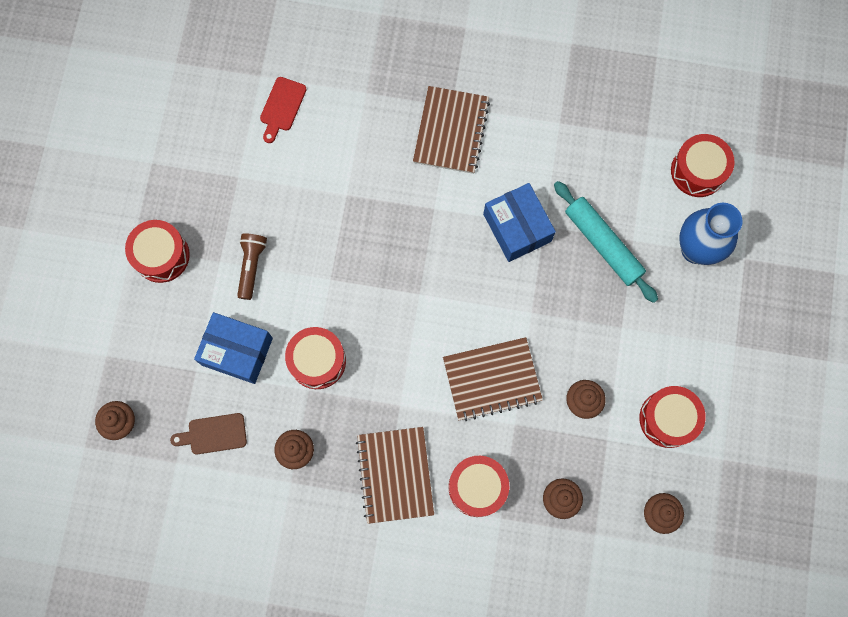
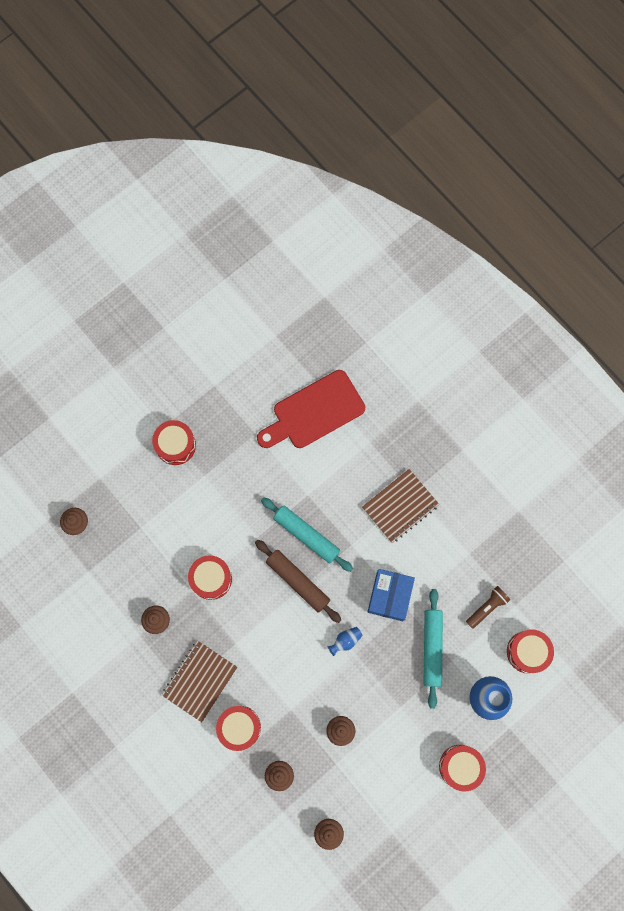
camera: 40 degrees right, 0 degrees up
(213, 434) = (121, 572): brown cutting board -> none
(237, 351) = (171, 536): blue box -> none
(251, 266) = (220, 493): brown flashlight -> brown flashlight (487, 607)
(282, 107) = (314, 412): red cutting board -> red cutting board, size x2.15
(380, 236) = (306, 535): none -> turquoise rolling pin
(411, 289) = (298, 581): none -> brown rolling pin
(492, 379) = (299, 673): brown notebook -> none
(511, 308) = (345, 641): none -> blue vase
(668, 419) = (381, 782): red drum -> red drum (460, 766)

